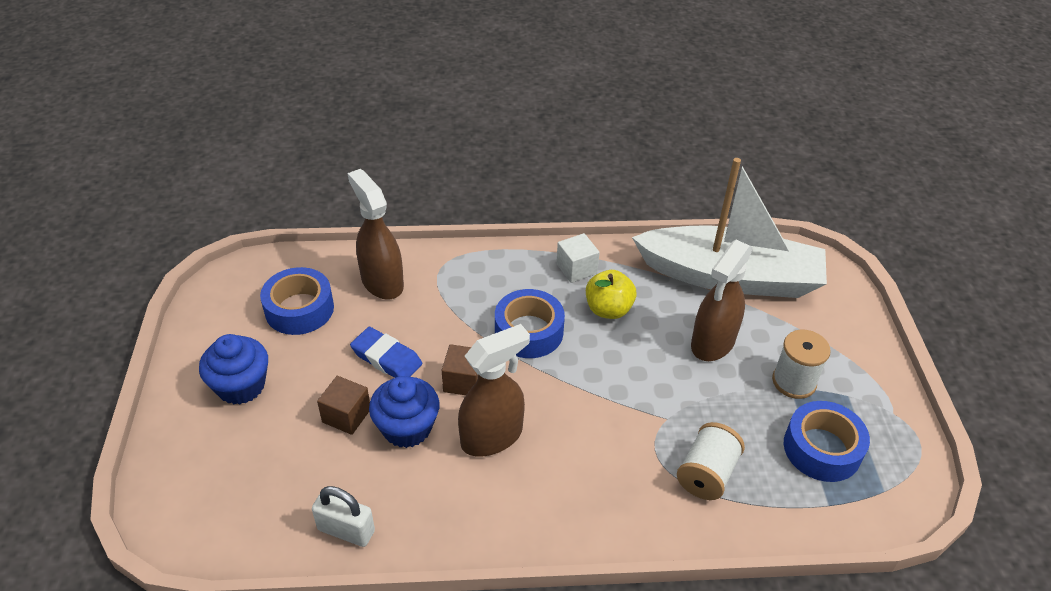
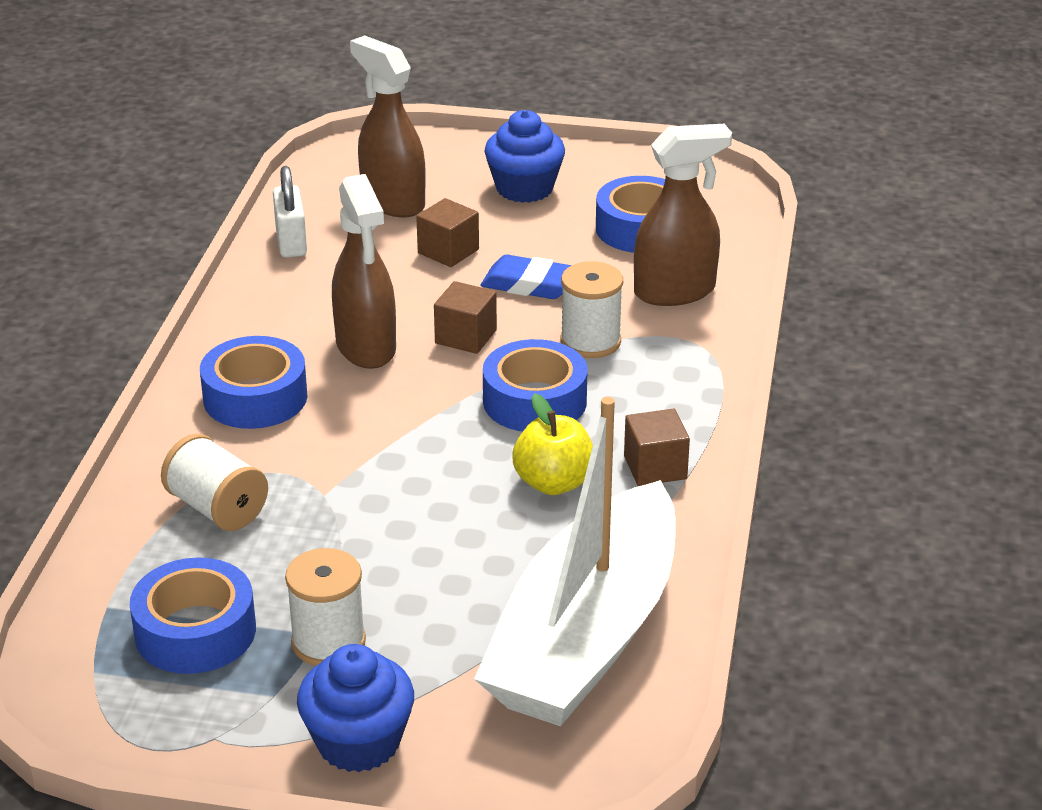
camera: 105 degrees right, 10 degrees down
(346, 530) = (291, 242): white padlock -> white padlock turned 45 degrees counterclockwise
(386, 358) = (529, 284): blue eraser -> blue eraser turned 60 degrees clockwise
(407, 428) = (410, 289): blue cupcake -> blue cupcake (358, 742)
(453, 315) = (590, 342): none -> white spool
(576, 269) = (655, 467): white cube -> brown cube
(576, 489) = (255, 397): none -> blue tape
(712, 343) = (443, 575): brown spray bottle -> brown spray bottle (392, 201)

